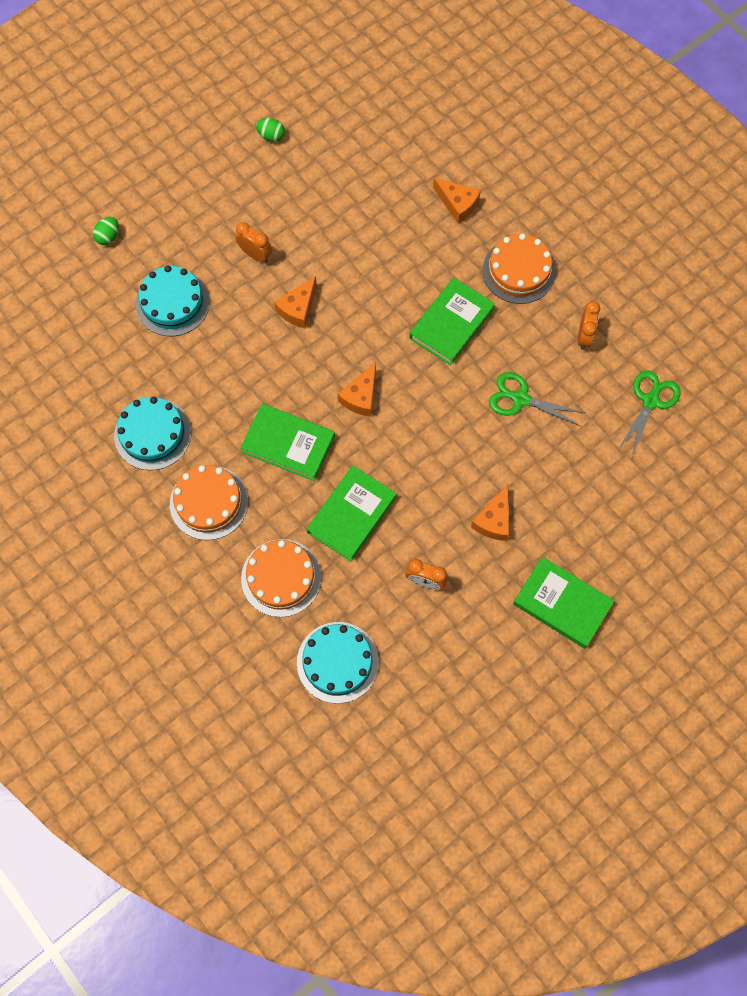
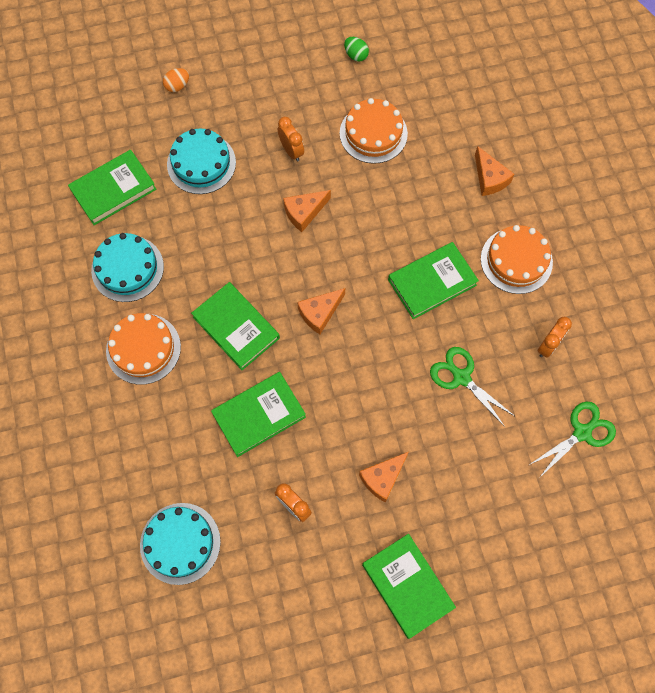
camera: 25 degrees right, 0 degrees up
(98, 364) = (113, 190): none -> green book
(108, 237) = (177, 86): green egg -> orange egg
(281, 577) = (170, 443): orange cake -> orange cake (373, 133)

